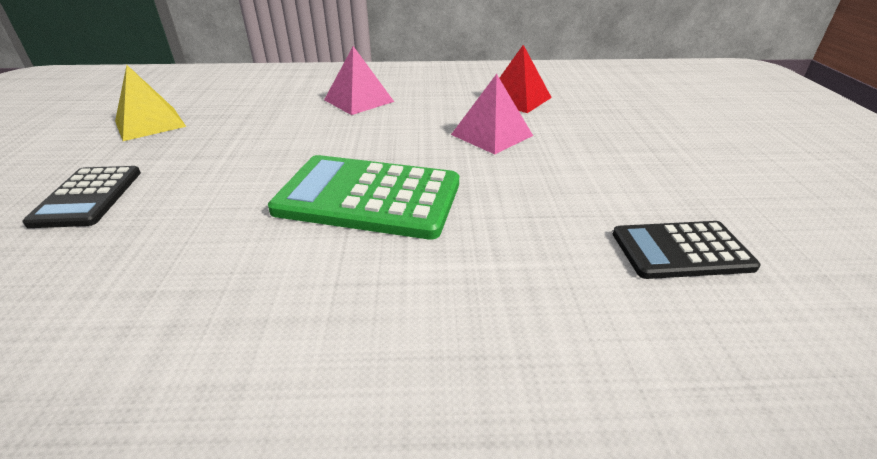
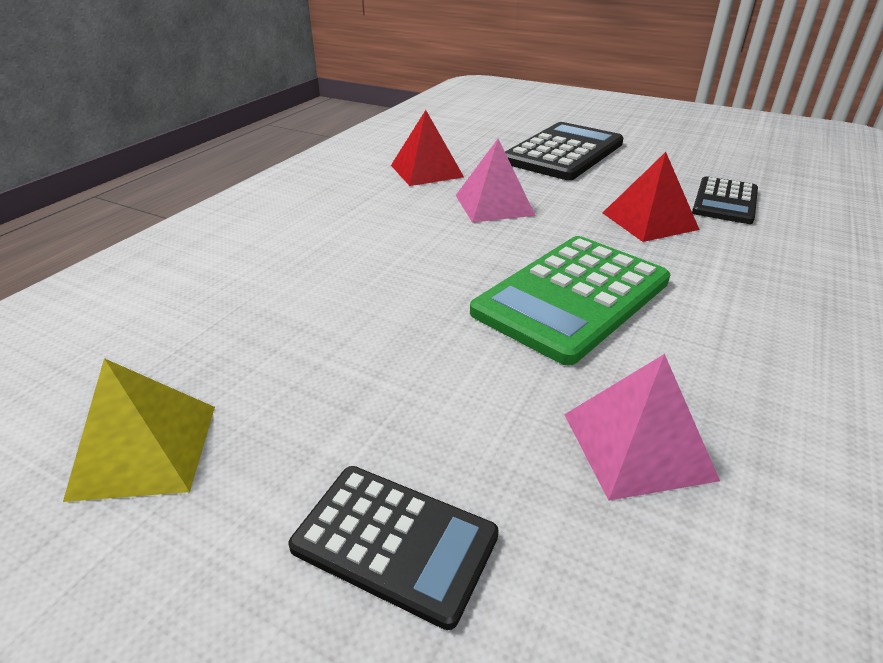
camera: 60 degrees left, 0 degrees up
(359, 100) = (313, 248): pink pyramid -> pink pyramid (637, 445)
(557, 209) = (649, 221): none -> red pyramid
(652, 138) = (563, 152): none -> black calculator

